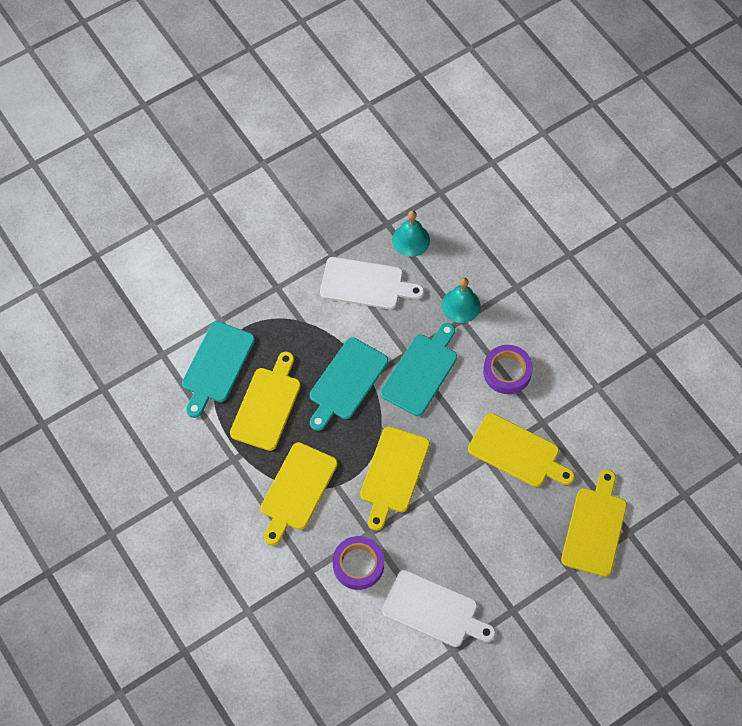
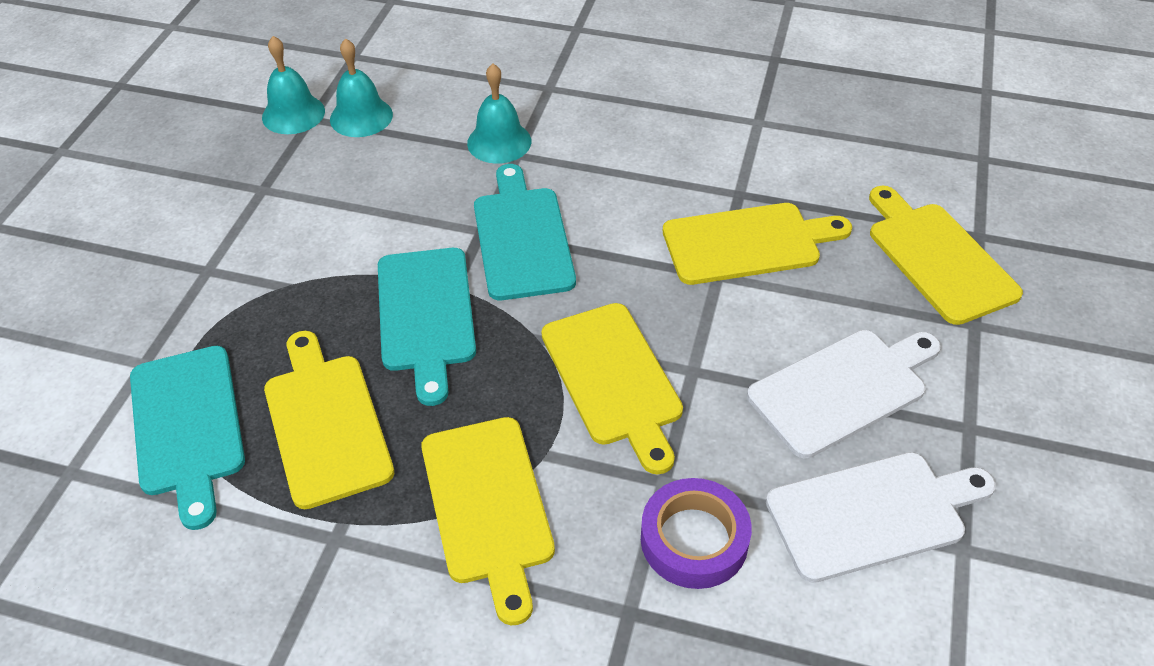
camera: 40 degrees left, 15 degrees down
(366, 284) = (343, 192): white cutting board -> white cutting board (842, 389)
(381, 214) = (293, 114): none -> turquoise bell
(507, 372) = (634, 171): purple tape -> none

